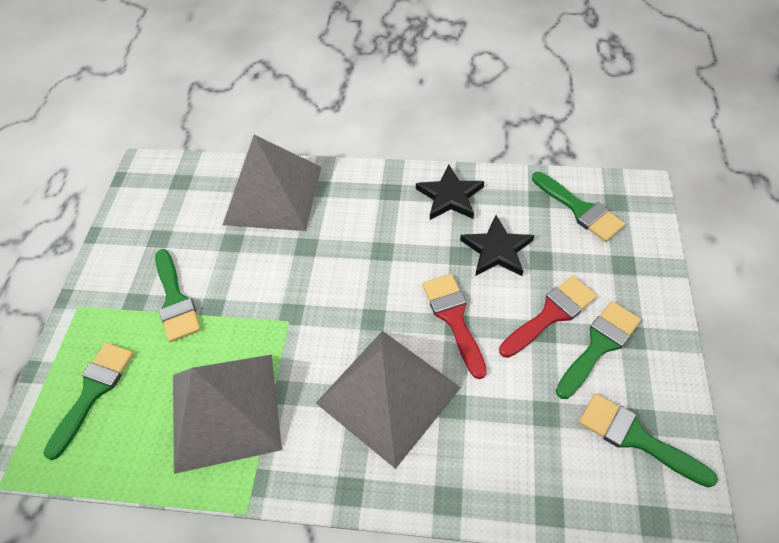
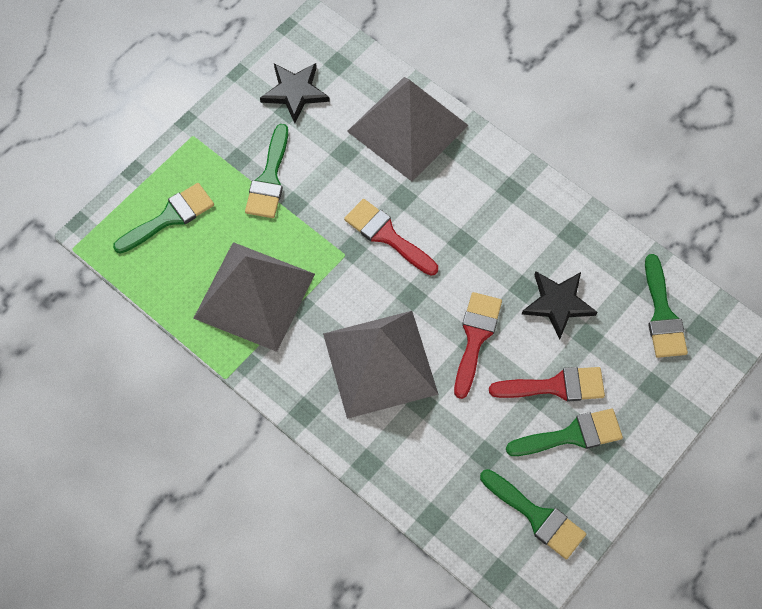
camera: 30 degrees right, 10 degrees up
(314, 284) = (387, 235): none -> red brush
(450, 196) = (559, 228): black star -> black star (295, 92)
(635, 438) = (537, 516): green brush -> green brush turned 150 degrees clockwise

